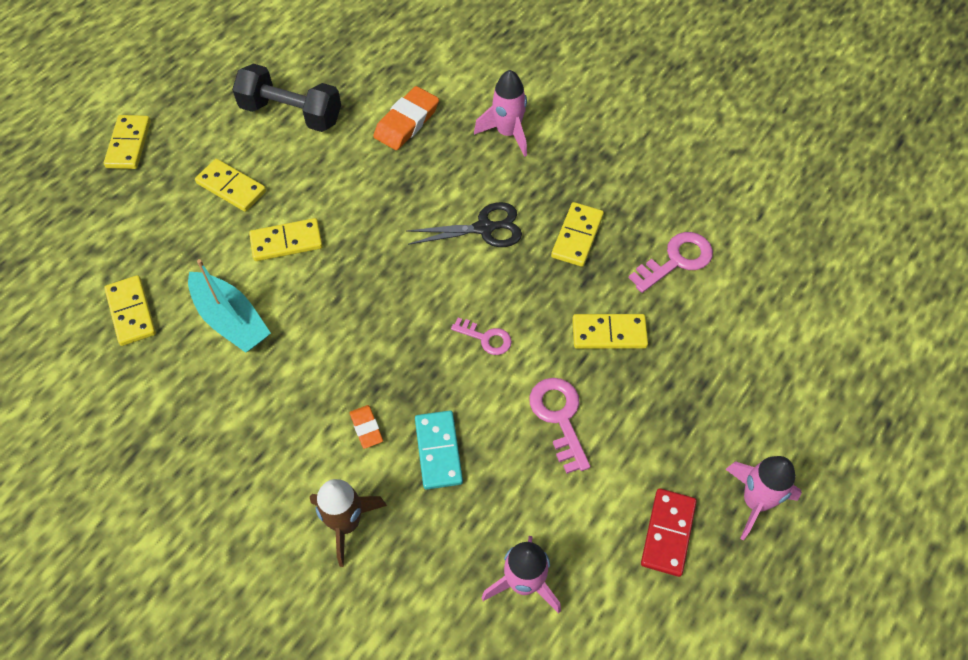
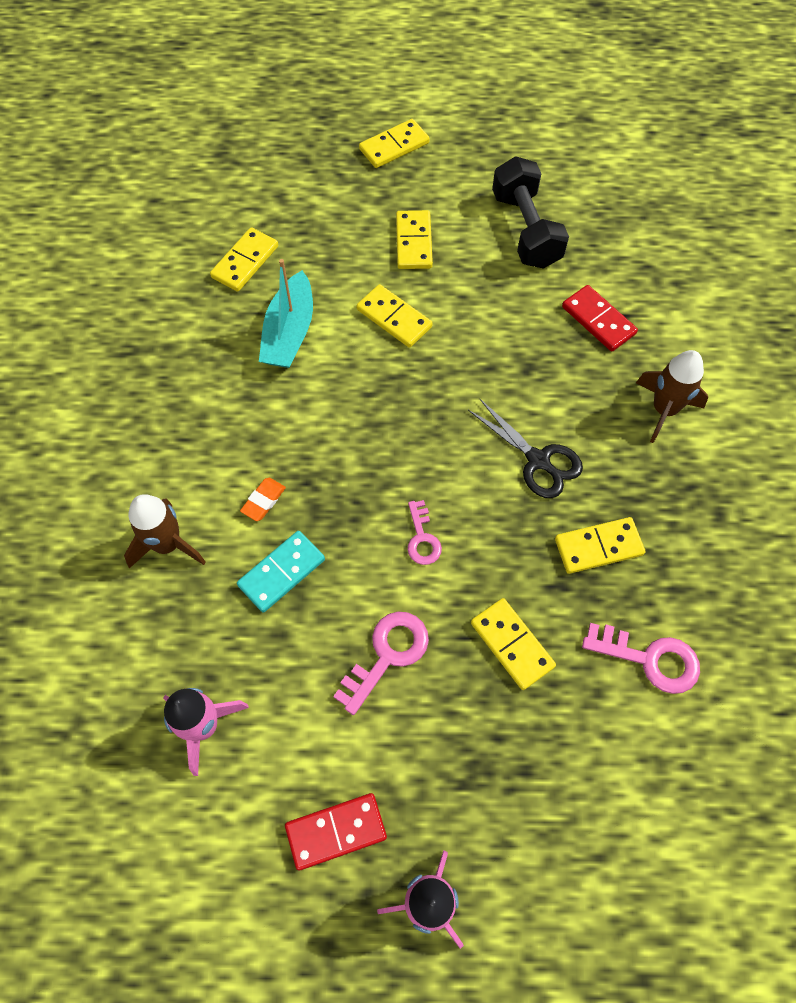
camera: 55 degrees right, 5 degrees up
(406, 122) = (598, 320): orange eraser -> red domino
(507, 133) = (664, 410): pink rocket -> brown rocket

